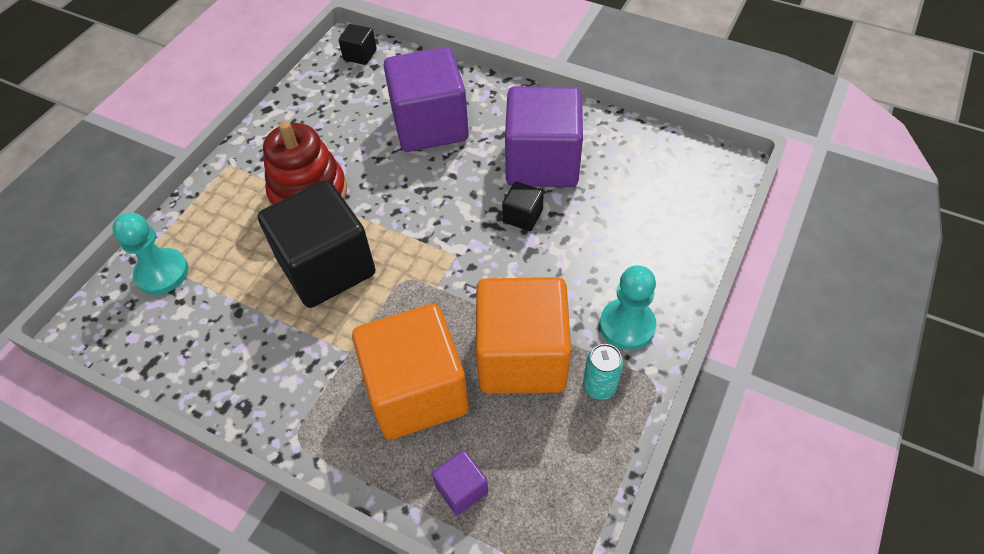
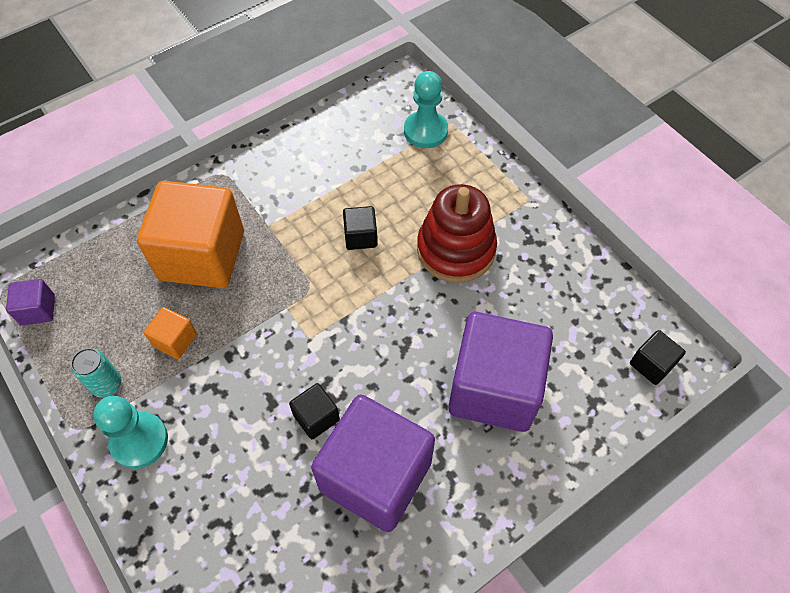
camera: 115 degrees right, 5 degrees up
(327, 267) = (360, 237): black cube -> black cube, size x0.43
(461, 489) = (110, 253): purple cube -> purple cube (38, 310)
(521, 357) = (175, 340): orange cube -> orange cube, size x0.43

